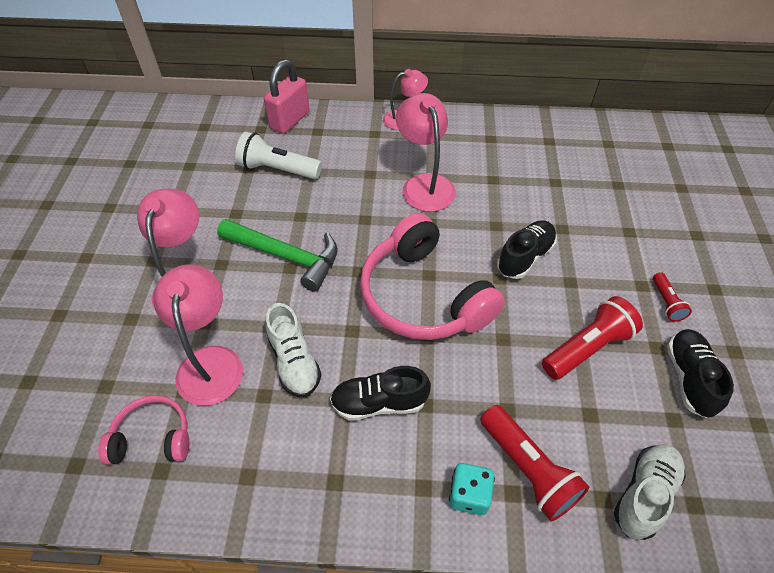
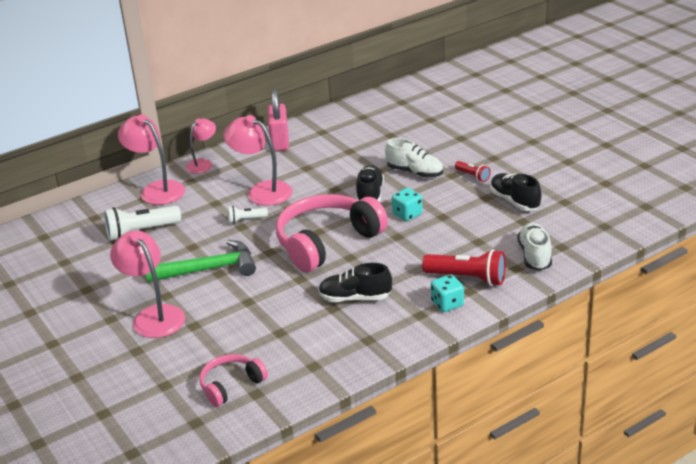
camera: 35 degrees left, 20 degrees down
(210, 362) = (223, 338): pink lamp -> pink lamp (156, 189)
(290, 120) = (112, 202): pink padlock -> pink padlock (279, 142)
(294, 362) = (280, 310): white shoe -> white shoe (415, 172)
(376, 213) = (246, 220): none -> white flashlight
(379, 402) = (355, 298): black shoe -> black shoe turned 45 degrees clockwise
(423, 296) = (326, 242): pink headphones -> pink headphones turned 120 degrees clockwise
(541, 313) = (407, 214): none -> turquoise dice
(587, 348) = (449, 216): red flashlight -> none

